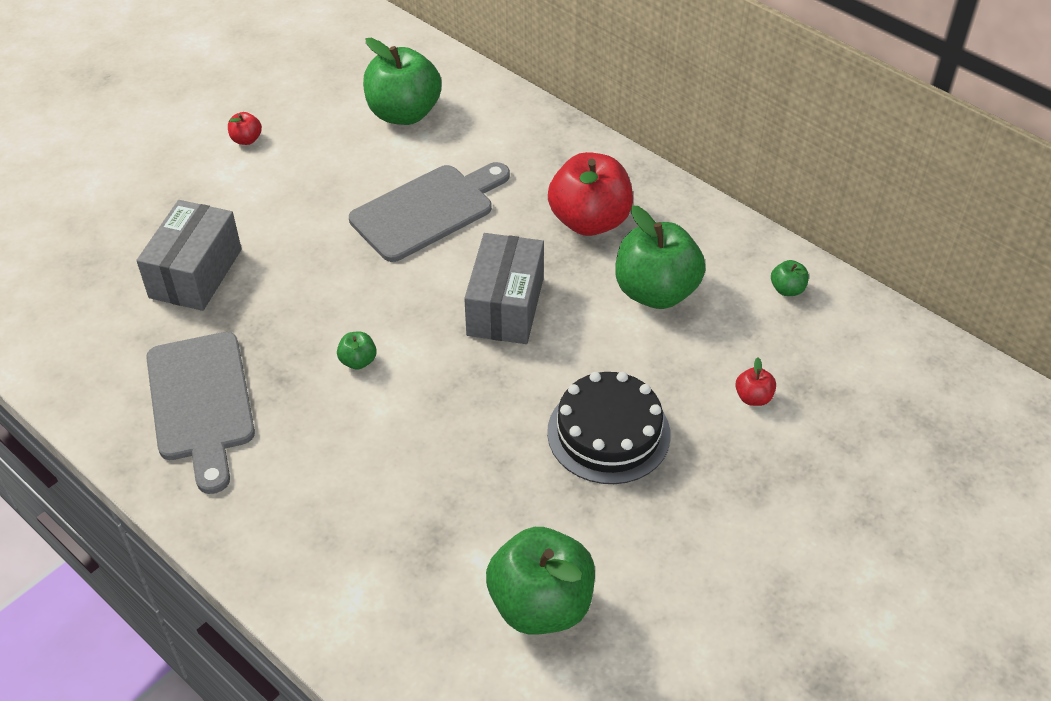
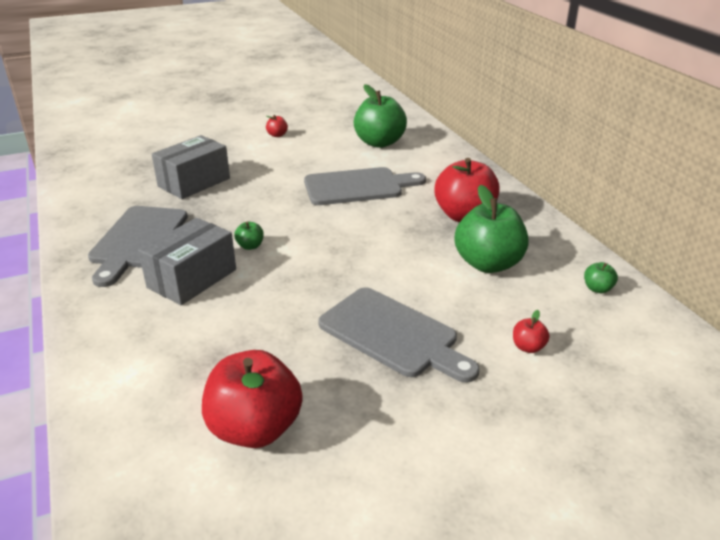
camera: 25 degrees right, 15 degrees down
(505, 306) = (371, 244): grey box -> grey box (192, 278)
(541, 604) = (255, 428): green apple -> red apple
(608, 433) = (393, 334): black cake -> grey cutting board

